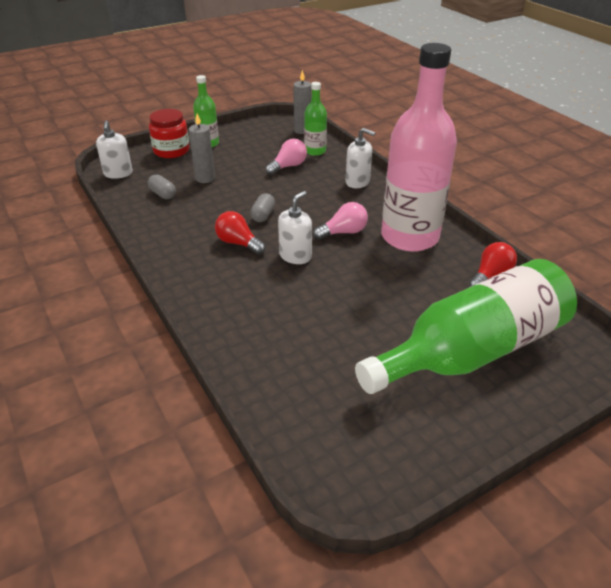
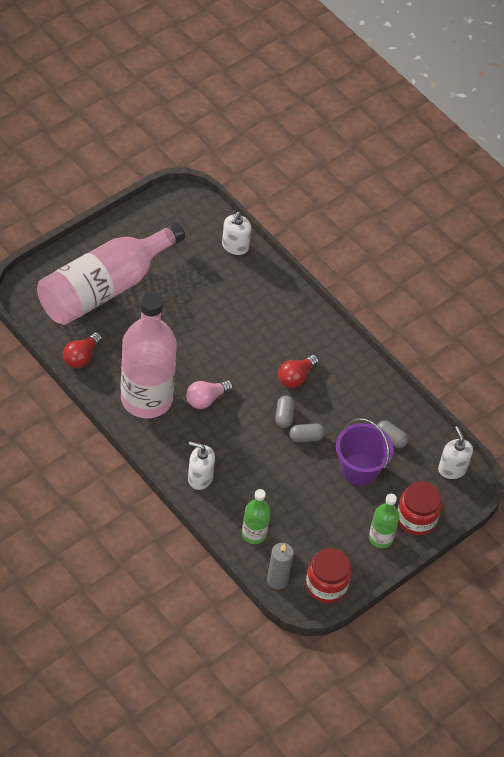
camera: 165 degrees right, 15 degrees up
(205, 178) = (359, 469): grey candle -> purple bucket
(238, 243) = (295, 377): red light bulb -> red light bulb turned 105 degrees clockwise
(246, 200) = (306, 437): none -> grey capsule
(264, 126) = (326, 585): none -> red jar
(288, 166) = (278, 499): pink light bulb -> none
(295, 256) = (243, 366): white soap dispenser -> white soap dispenser (235, 246)
(472, 350) = (104, 288): green bottle -> pink bottle

